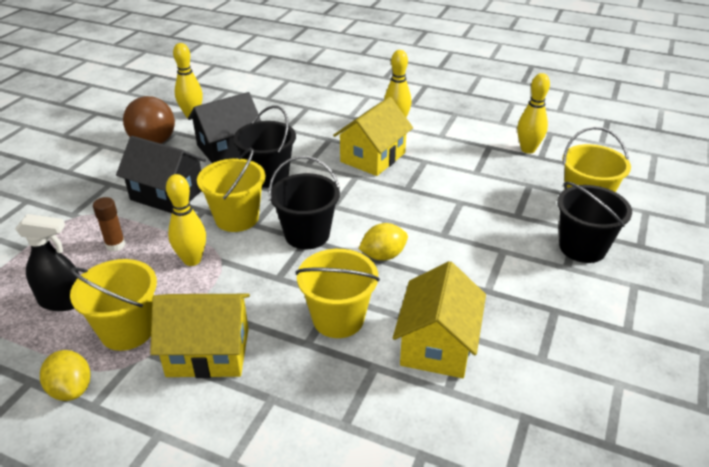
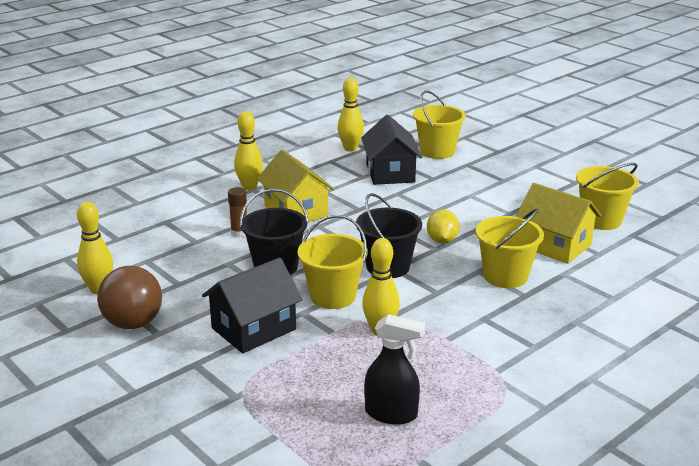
camera: 65 degrees left, 10 degrees down
(63, 301) = (391, 414): black spray bottle -> black spray bottle turned 75 degrees clockwise
(71, 389) = (520, 418): yellow lemon -> none
(115, 245) = (320, 372): brown glue stick -> brown glue stick (239, 233)
(127, 330) = (459, 379): yellow bucket -> yellow bucket (601, 220)
(208, 352) = (511, 341): yellow house -> none
(229, 148) = (198, 279): black house -> black house (390, 173)
(582, 247) = (487, 169): black bucket -> none

